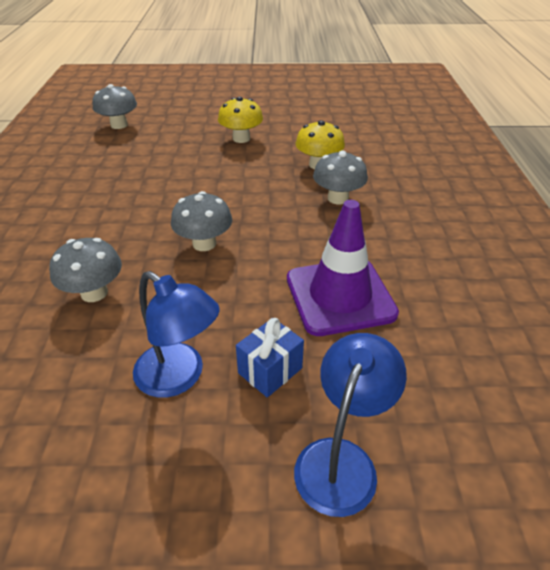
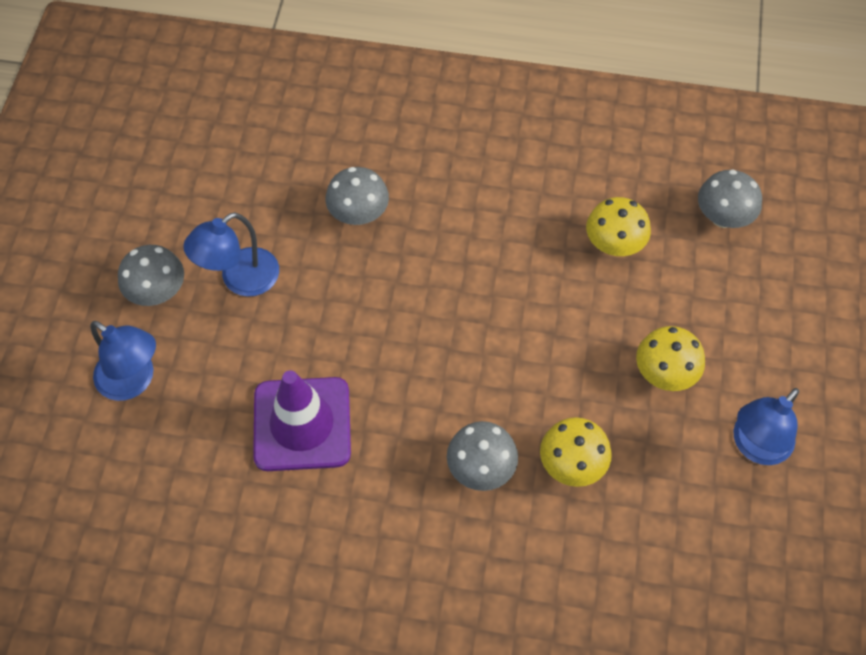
camera: 100 degrees right, 20 degrees up
(139, 159) = (614, 244): none -> yellow mushroom
(204, 243) = (415, 308): grey mushroom -> grey mushroom (157, 292)
(270, 370) = (228, 346): blue gift -> none
(282, 113) = (755, 446): none -> blue lamp

